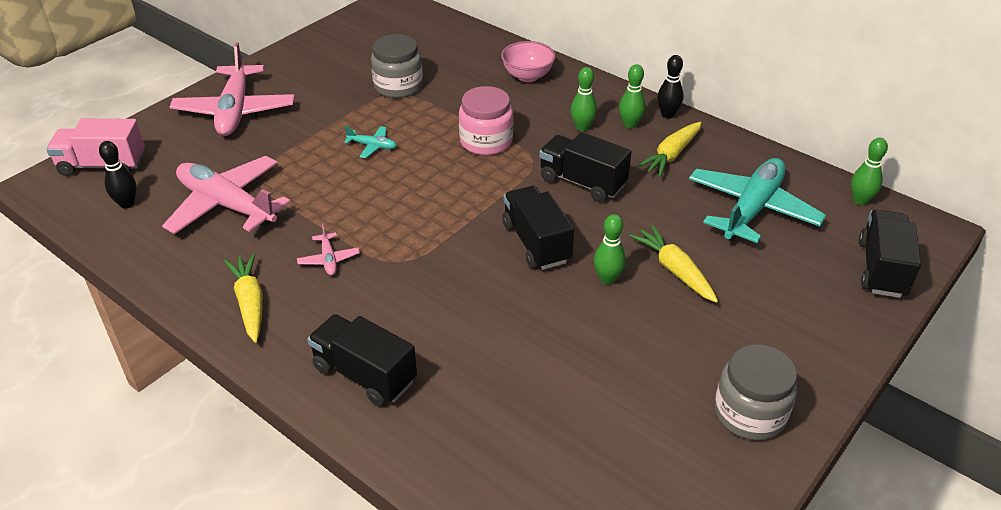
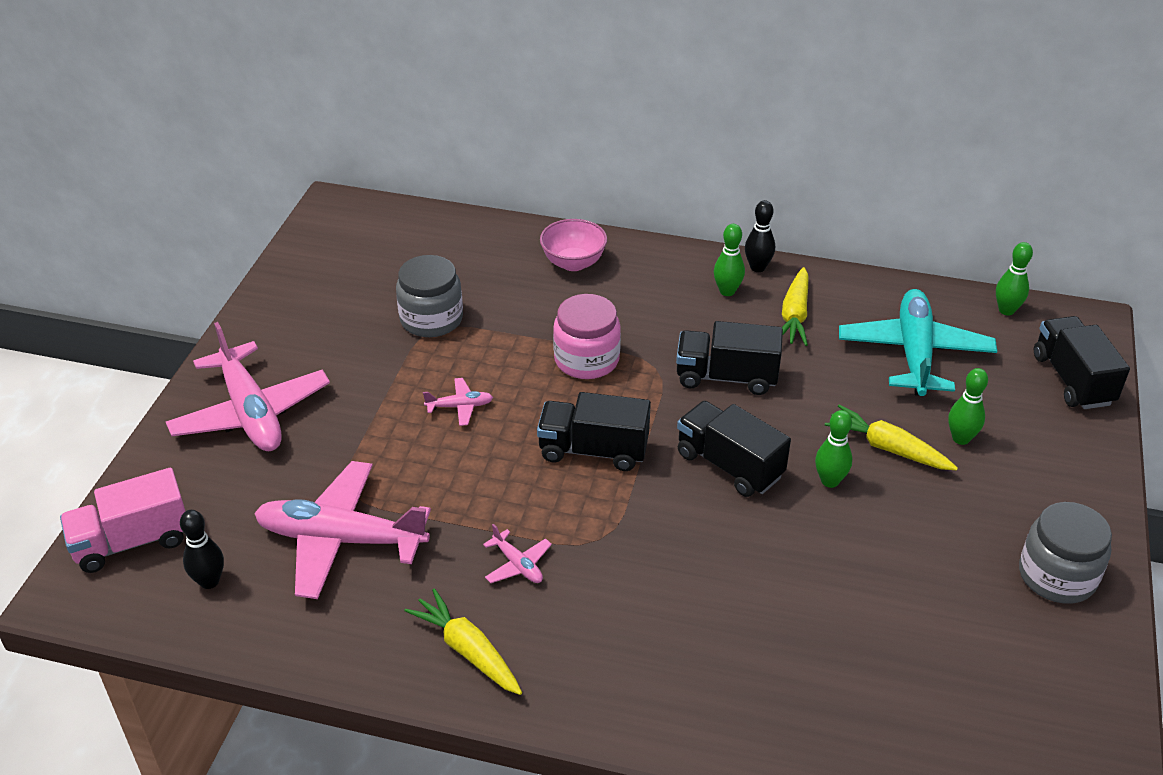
camera: 25 degrees left, 0 degrees up
(364, 374) = (661, 683): black truck -> black truck (593, 450)
(372, 146) = (460, 406): turquoise plane -> pink plane
(582, 127) = (679, 310): green bowling pin -> green bowling pin (961, 438)

